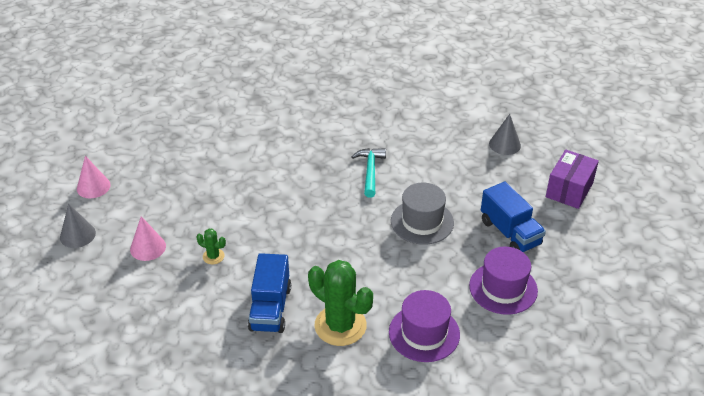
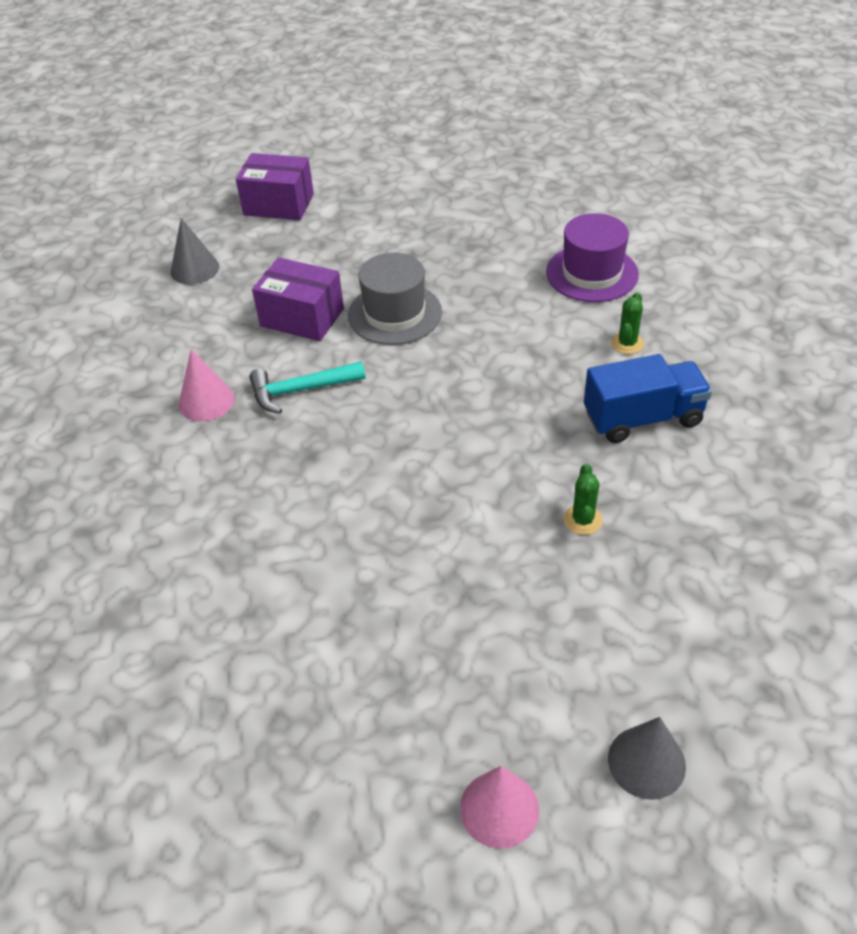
camera: 105 degrees left, 5 degrees up
(148, 247) = (613, 622): pink cone -> pink cone (206, 401)
(340, 325) = (627, 343): green cactus -> green cactus, size x0.45
(436, 181) = (302, 317): none -> purple box
(503, 288) = (482, 228): purple hat -> none
(510, 233) = (382, 237): blue truck -> none

